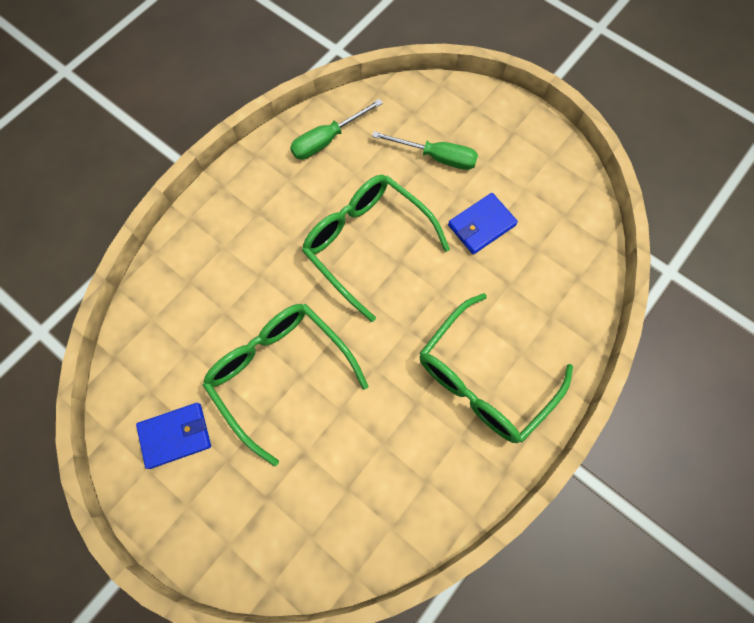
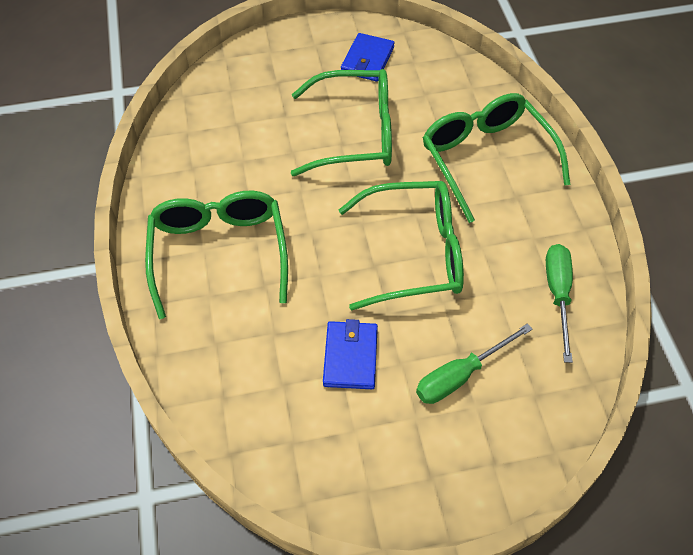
camera: 130 degrees right, 15 degrees down
(233, 254) = (487, 159): none -> green glasses

